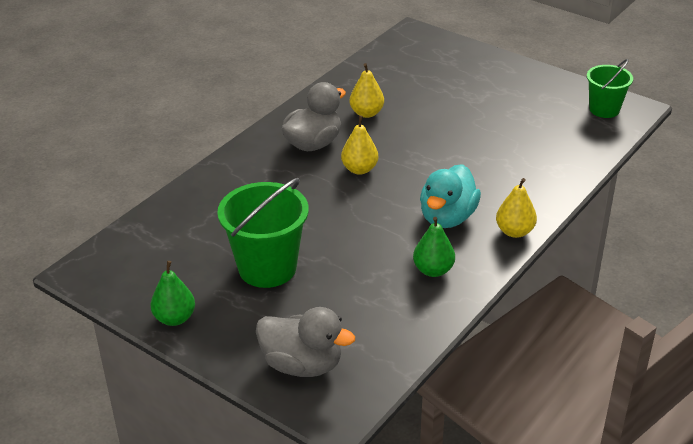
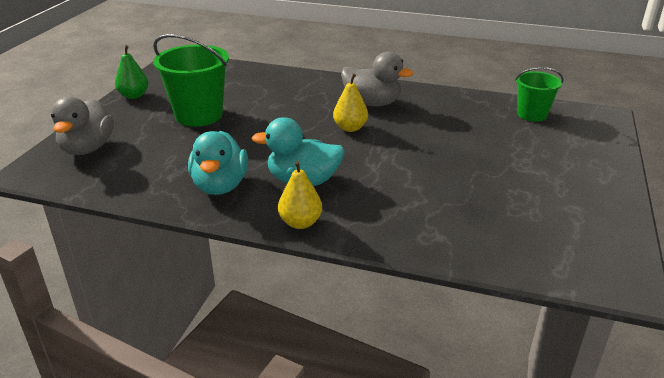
camera: 70 degrees right, 5 degrees down
(366, 113) = (439, 117): yellow pear -> none
(433, 270) = (220, 186): green pear -> turquoise duck
(604, 109) = (593, 258): green bucket -> green bucket (532, 114)

